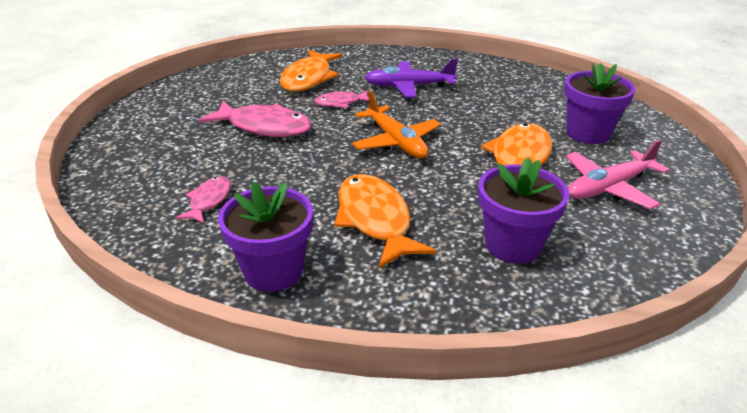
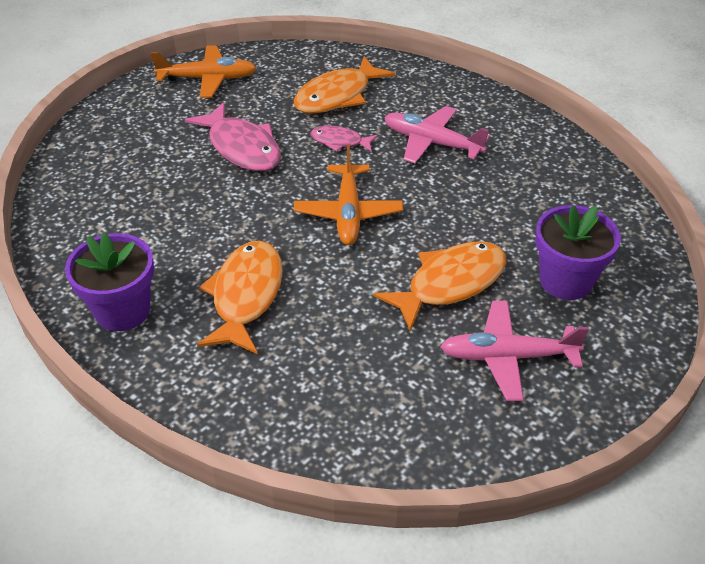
camera: 30 degrees right, 10 degrees up
(188, 94) = (207, 79): none -> orange plane
(209, 200) = (130, 216): pink fish -> none
(409, 86) = (432, 143): purple plane -> pink plane
(513, 245) = (340, 376): purple flower pot -> none

